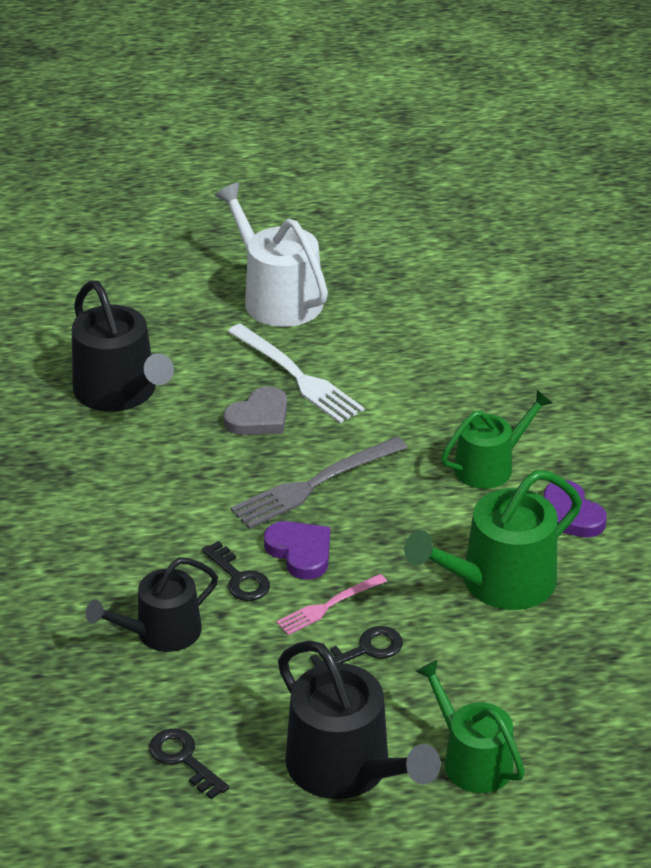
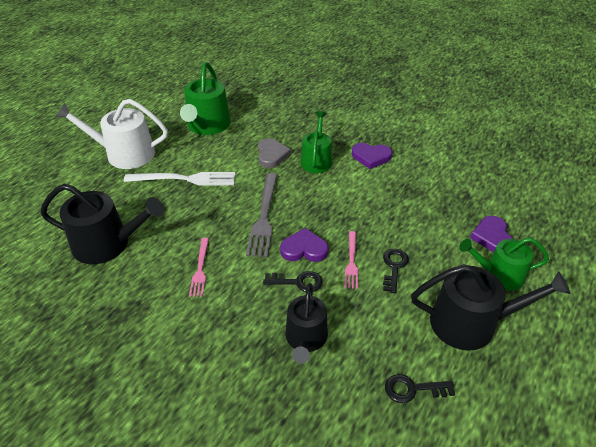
camera: 50 degrees left, 5 degrees up
(167, 486) = (200, 269): none -> pink fork
(259, 417) = (195, 207): grey heart -> grey heart (272, 155)
(498, 582) = (391, 199): green watering can -> green watering can (207, 126)
(544, 721) = (492, 237): none -> purple heart

